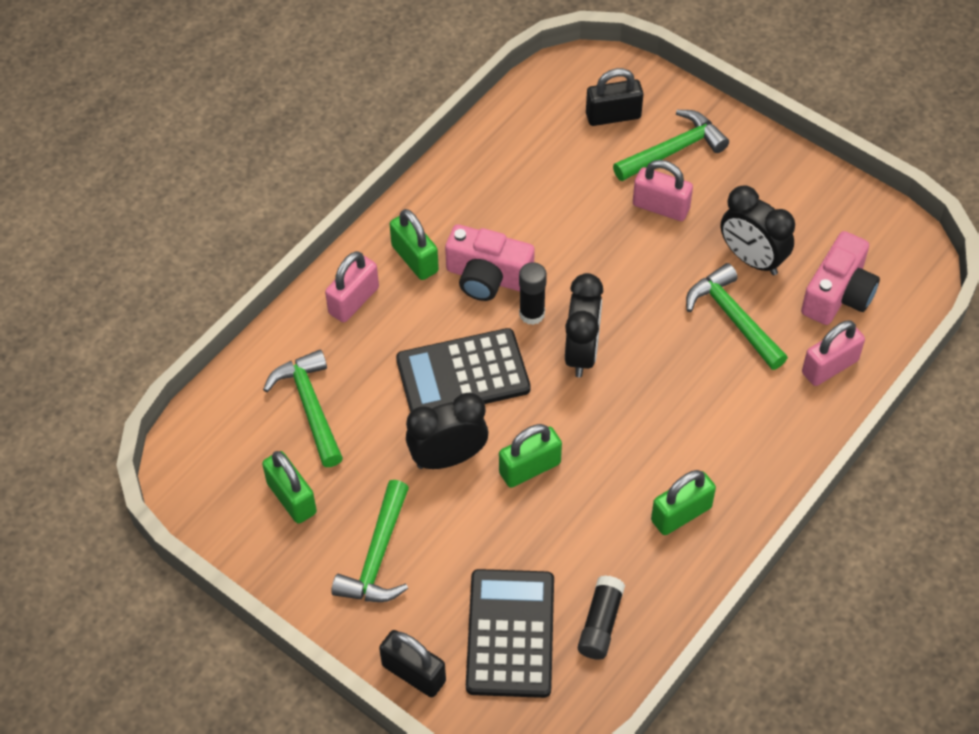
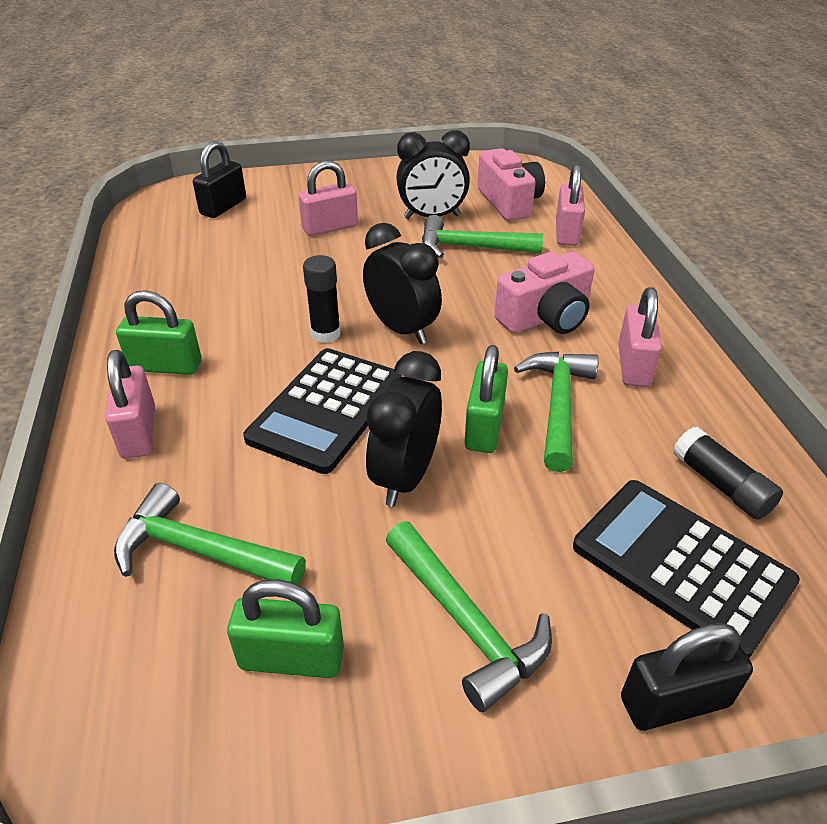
camera: 50 degrees left, 15 degrees down
(487, 277) = (253, 336): pink camera -> pink camera (545, 317)
(674, 150) = (294, 200): green hammer -> green hammer (558, 405)
(681, 514) = (633, 366): green padlock -> pink padlock

